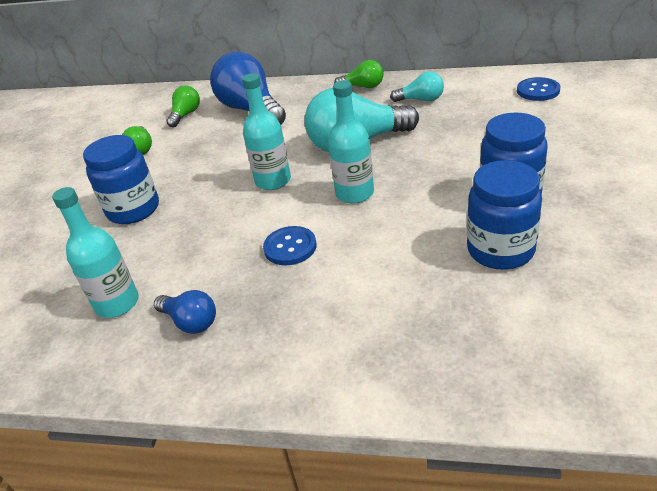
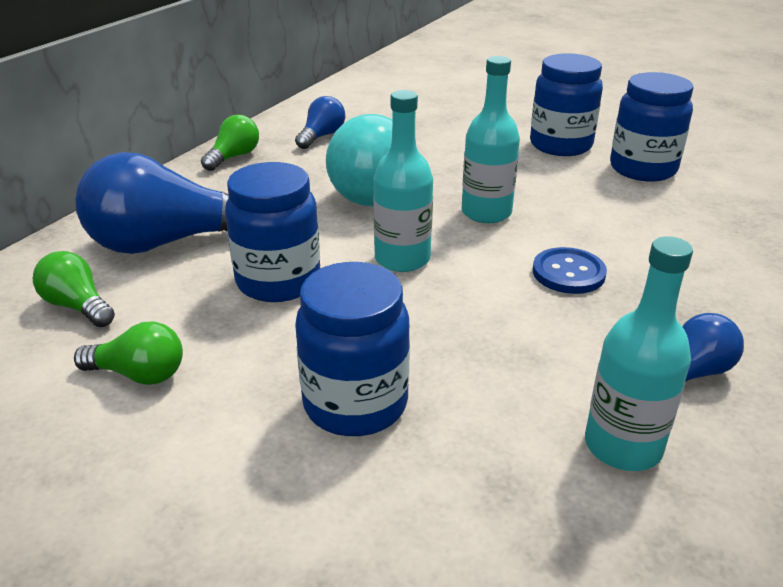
camera: 75 degrees left, 5 degrees down
(229, 153) = (278, 281): none -> blue jar
(421, 100) = (321, 136): turquoise light bulb -> blue light bulb
(538, 91) = (385, 89): blue button -> none

